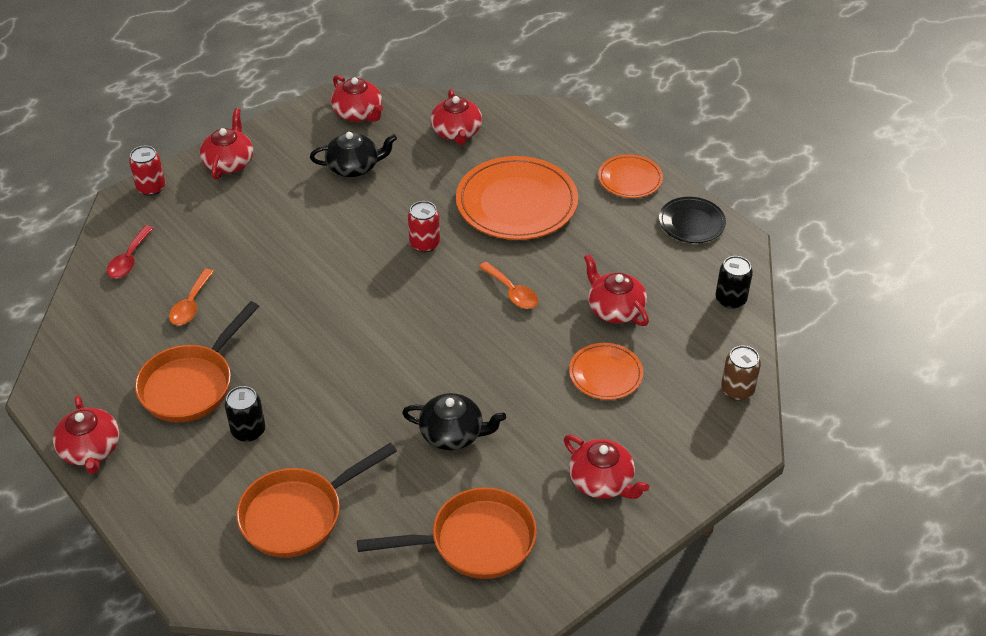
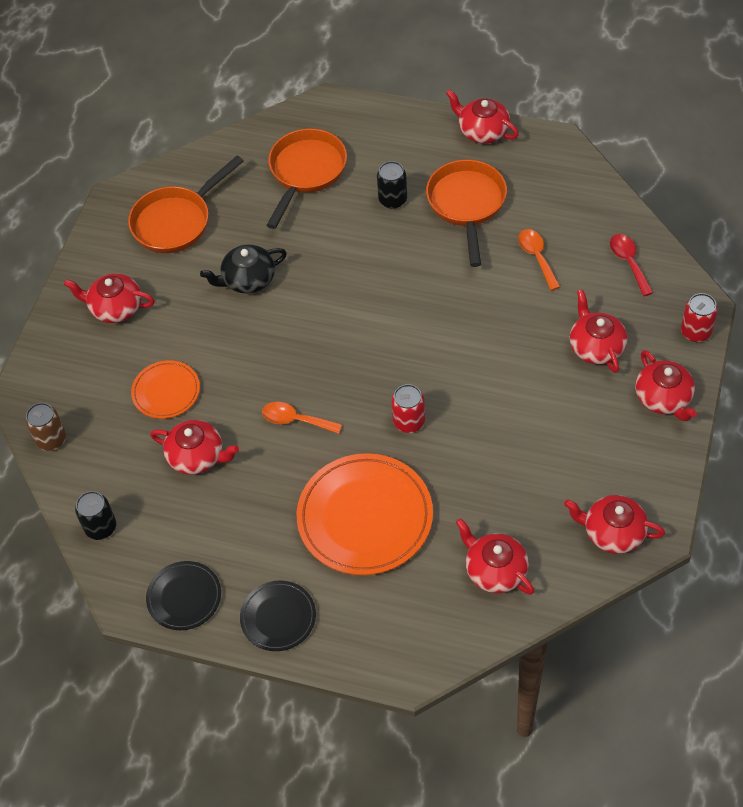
camera: 150 degrees right, 10 degrees up
(231, 217) = (596, 346): none -> red teapot
(354, 167) = (549, 464): black teapot -> none
(630, 179) = (278, 617): orange plate -> black plate

